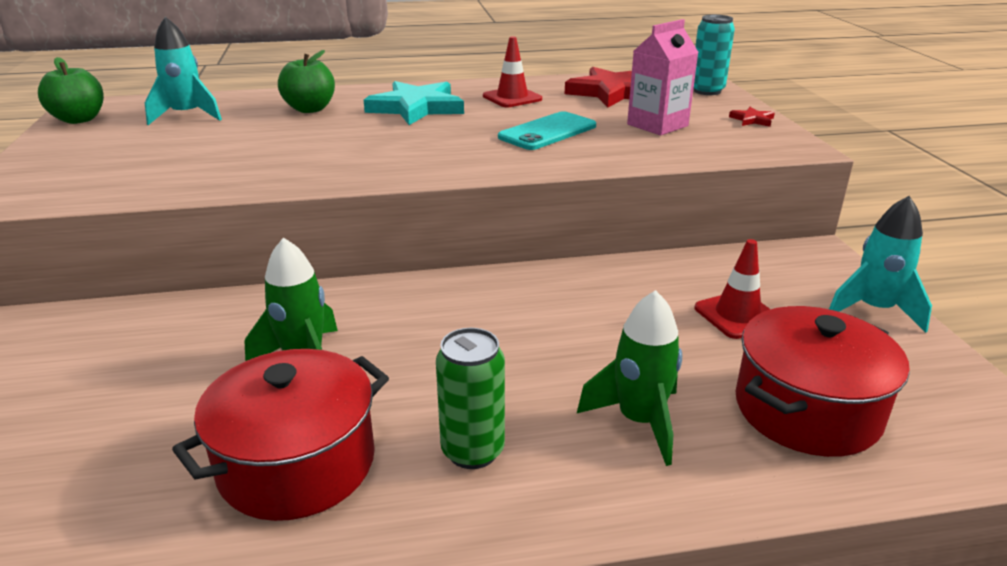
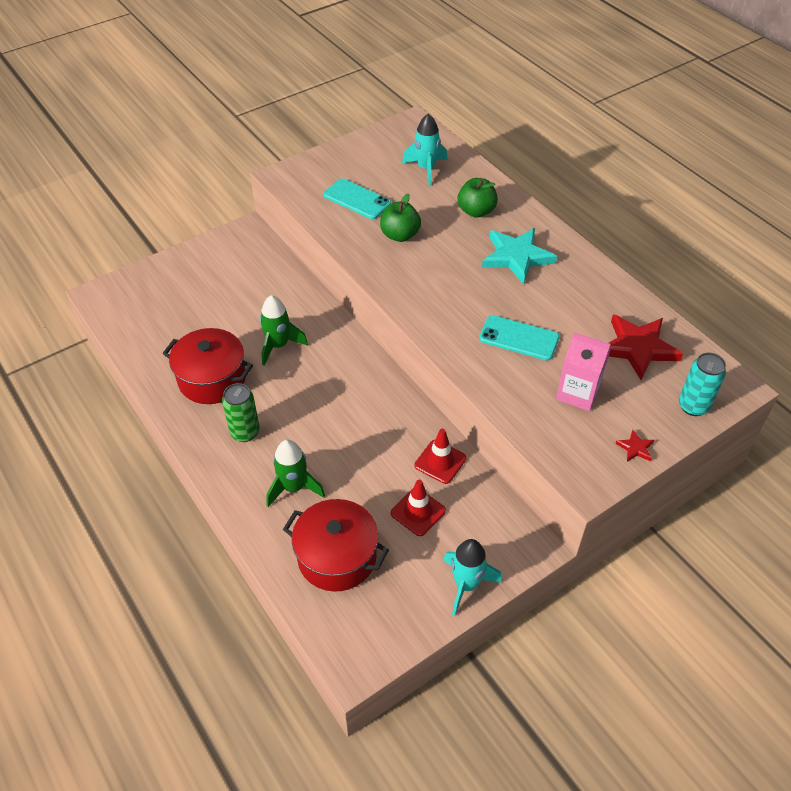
camera: 65 degrees right, 20 degrees up
(79, 119) = (390, 134): green apple -> green apple (400, 235)
(160, 162) = (357, 199): none -> turquoise phone
(512, 98) = (577, 296): red traffic cone -> red traffic cone (440, 462)

